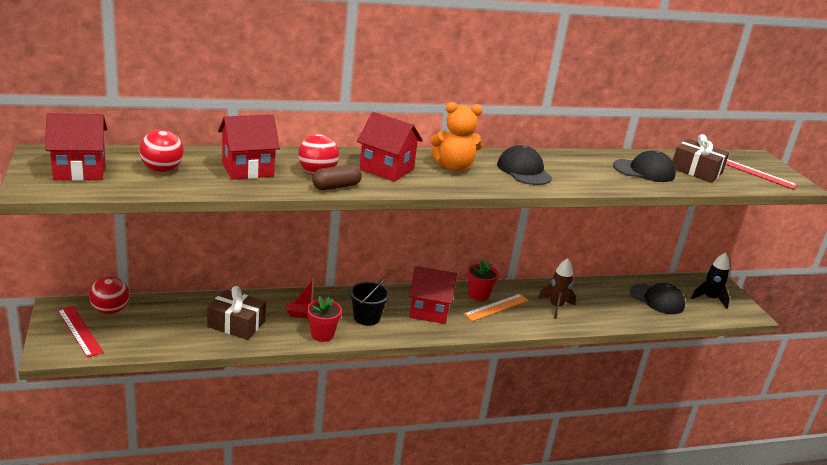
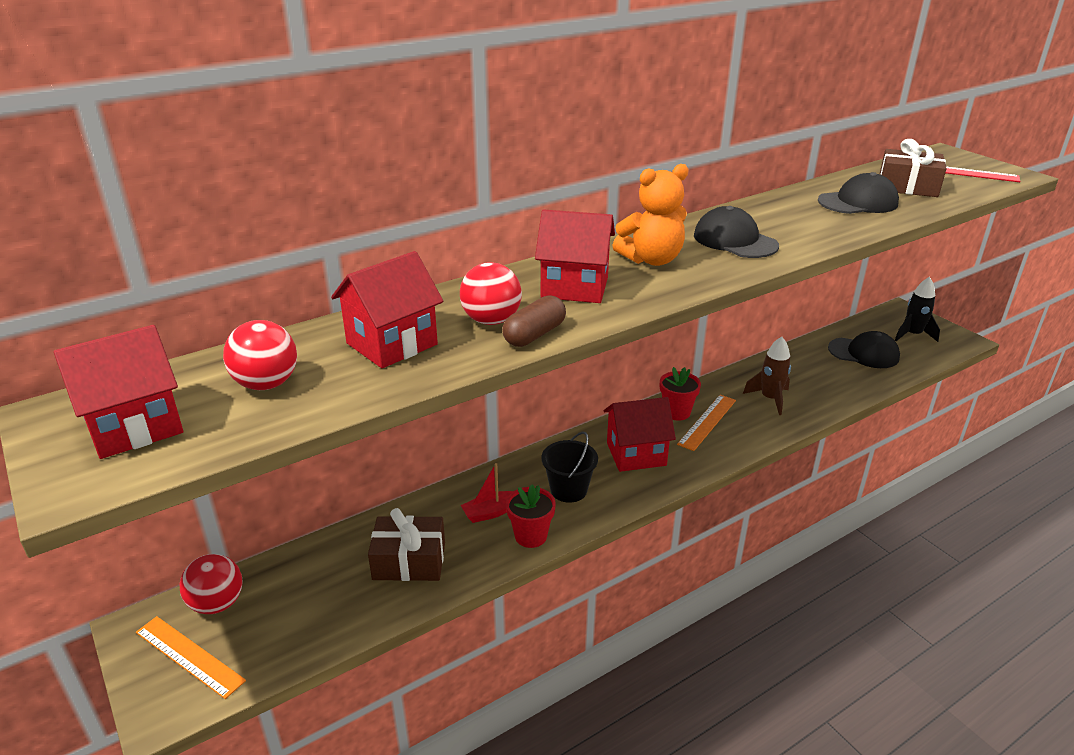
camera: 15 degrees left, 5 degrees up
(80, 331) = (189, 656): red ruler -> orange ruler

